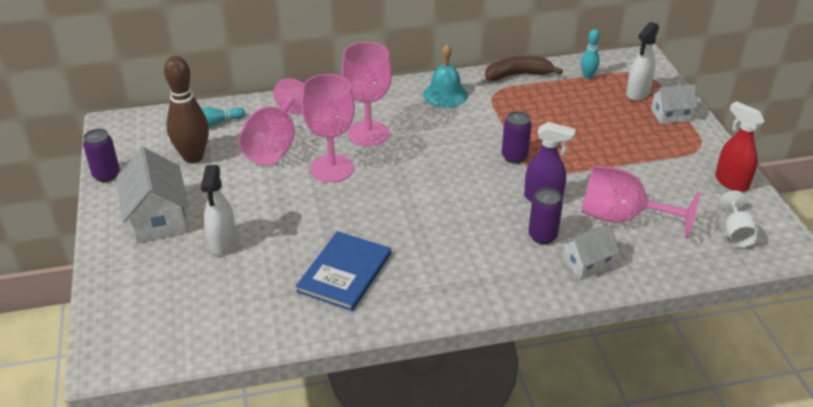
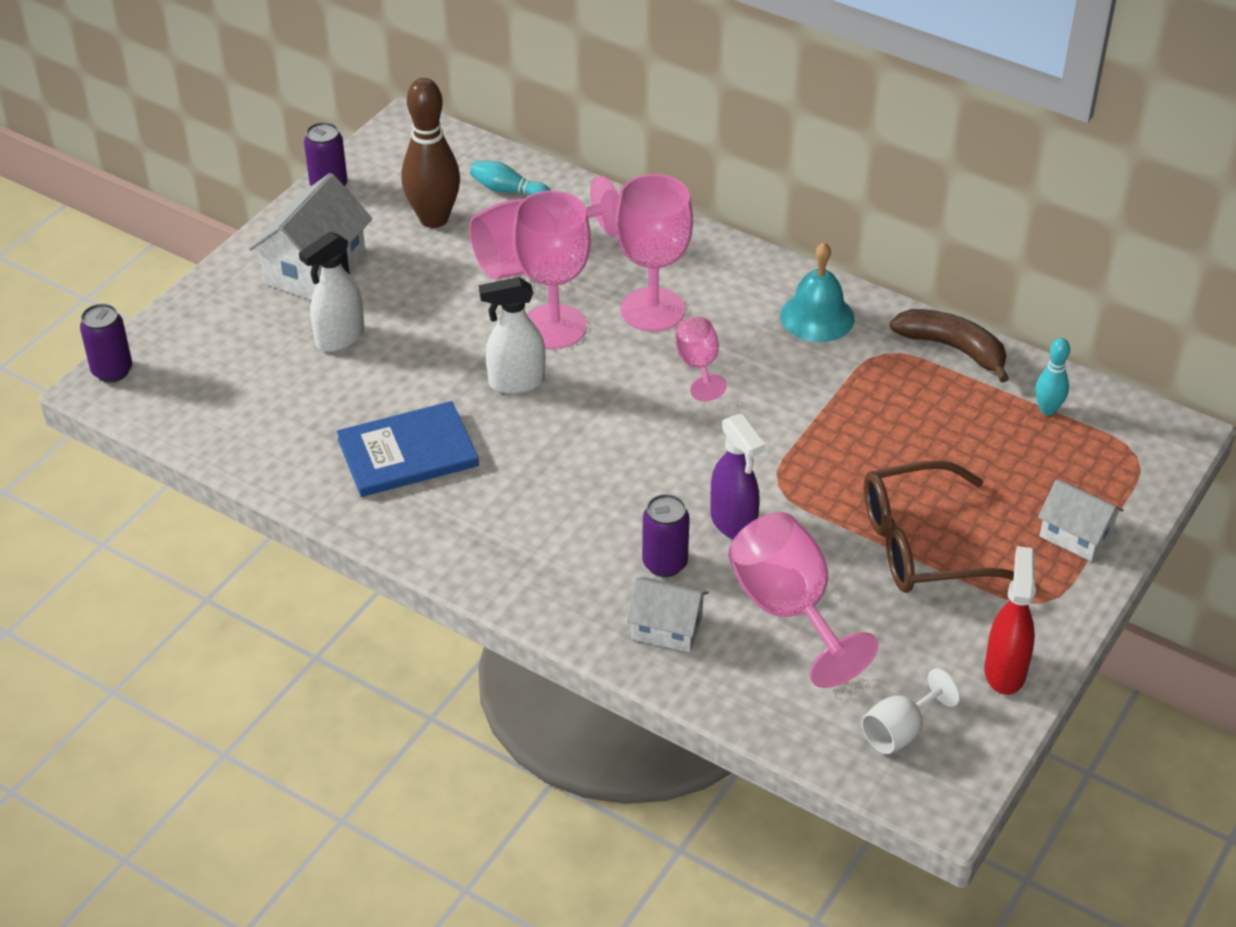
camera: 45 degrees right, 5 degrees up
(426, 144) = (698, 366): none -> pink goblet
(514, 157) = (778, 451): purple can -> purple can (112, 371)
(627, 156) = (922, 545): none -> brown glasses
(637, 93) = (1079, 477): white spray bottle -> white spray bottle (516, 382)

